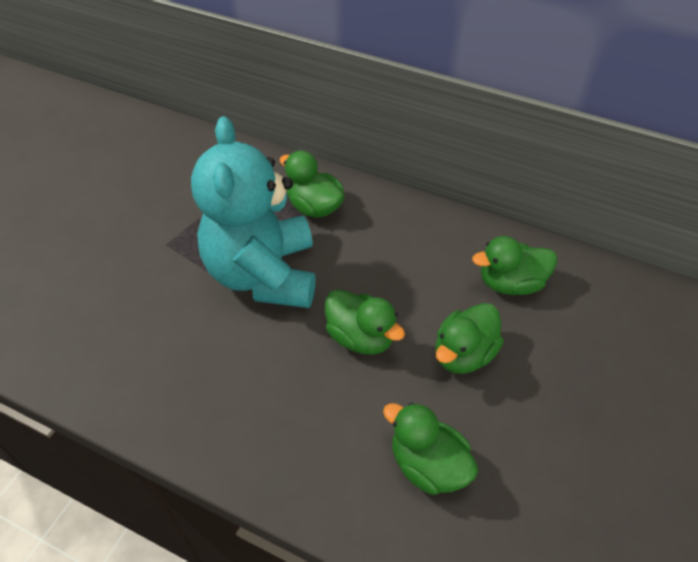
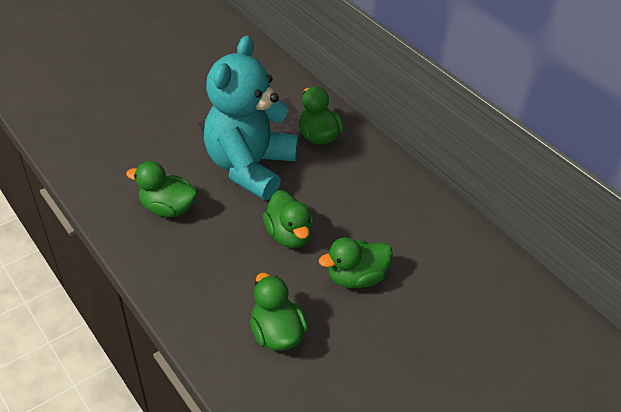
camera: 25 degrees right, 5 degrees down
(510, 283) = (430, 246): green duck -> green duck (168, 208)

